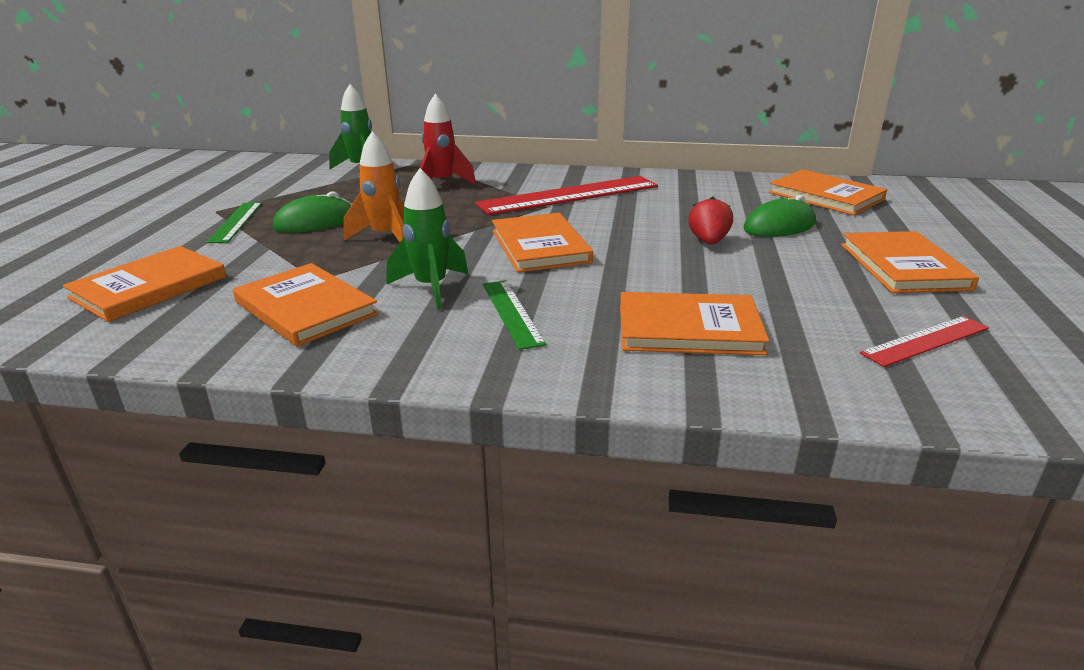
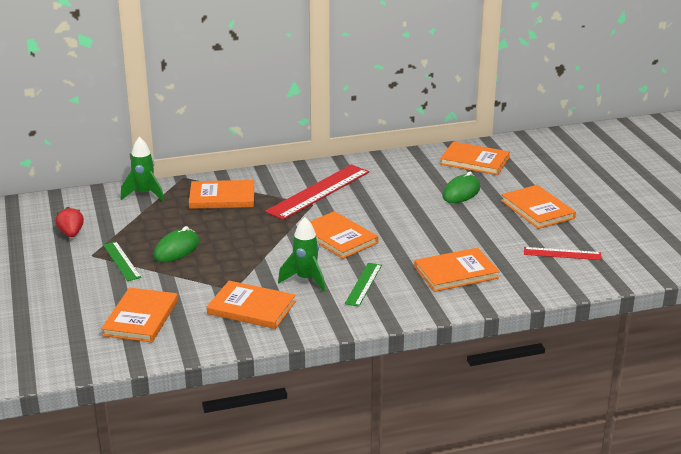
camera: 25 degrees left, 0 degrees up
(385, 236) = (237, 251): orange rocket -> none
(442, 183) = (222, 197): red rocket -> orange book
(512, 313) = (363, 284): green ruler -> green ruler turned 60 degrees clockwise
(708, 241) = (429, 213): red strawberry -> red strawberry (71, 233)
(925, 340) = (562, 253): red ruler -> red ruler turned 60 degrees clockwise

